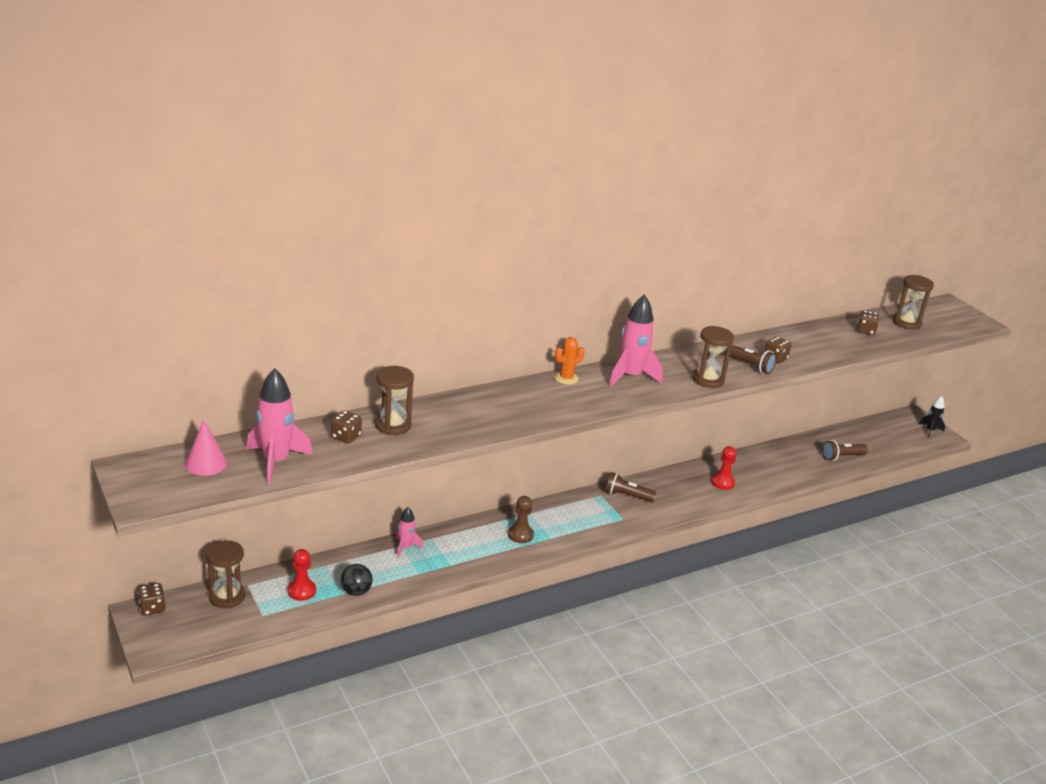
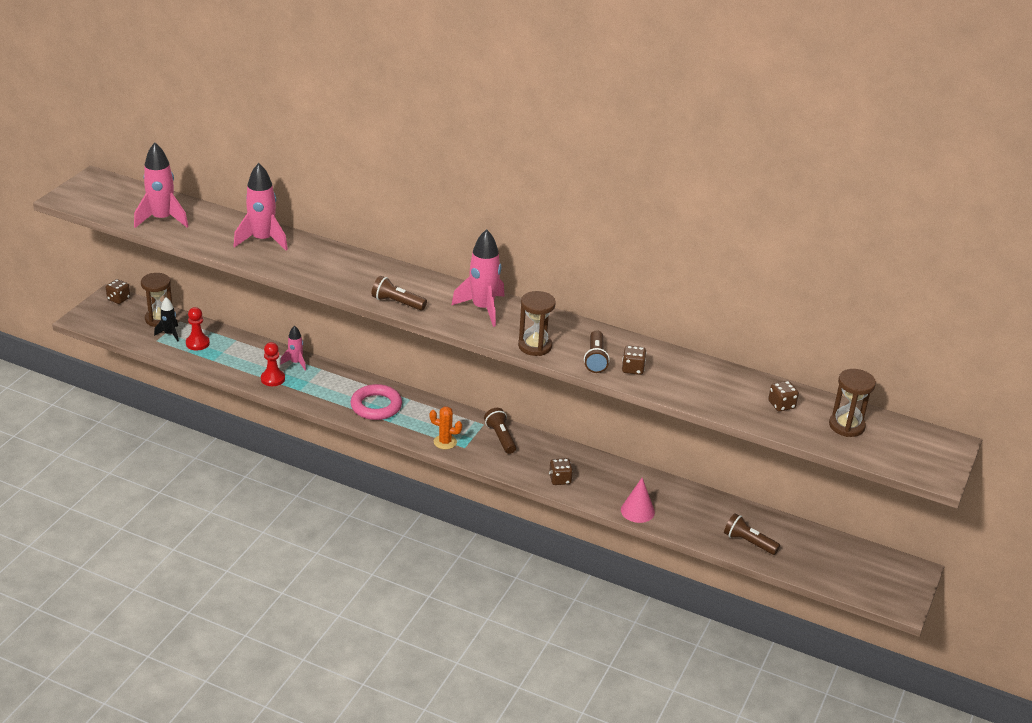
camera: 55 degrees right, 5 degrees up
(206, 463) = (130, 199): pink cone -> pink cone (637, 511)
(346, 437) = (224, 230): brown dice -> brown dice (560, 479)
(356, 592) = (222, 364): black ball -> none
(393, 425) = (263, 240): brown hourglass -> pink rocket
(520, 535) = (376, 406): brown pawn -> pink ring
(566, 378) = (435, 282): orange cactus -> orange cactus (445, 442)
(580, 407) = (397, 303): none -> brown flashlight
(722, 482) = (595, 482): red pawn -> red pawn (273, 379)
(930, 430) = (899, 591): black rocket -> black rocket (169, 334)

